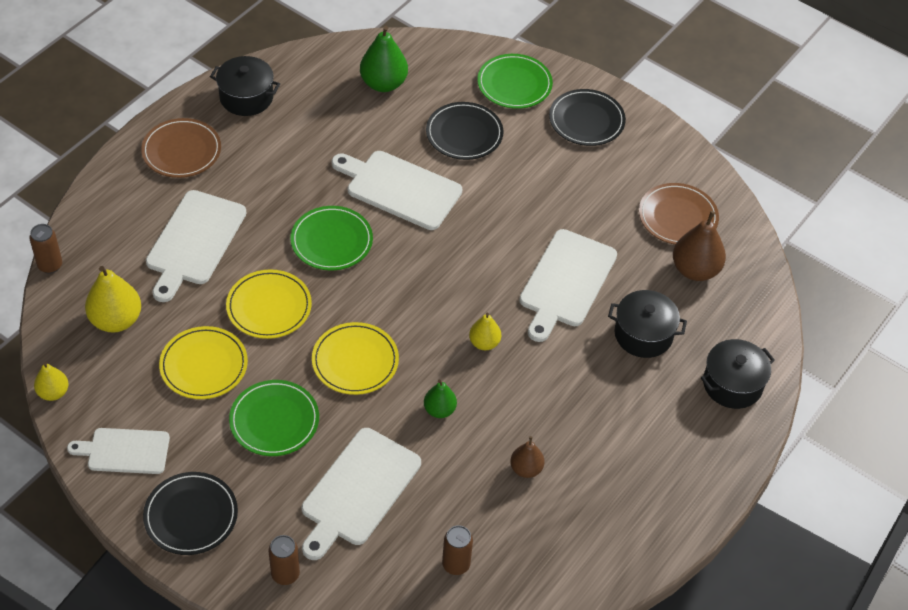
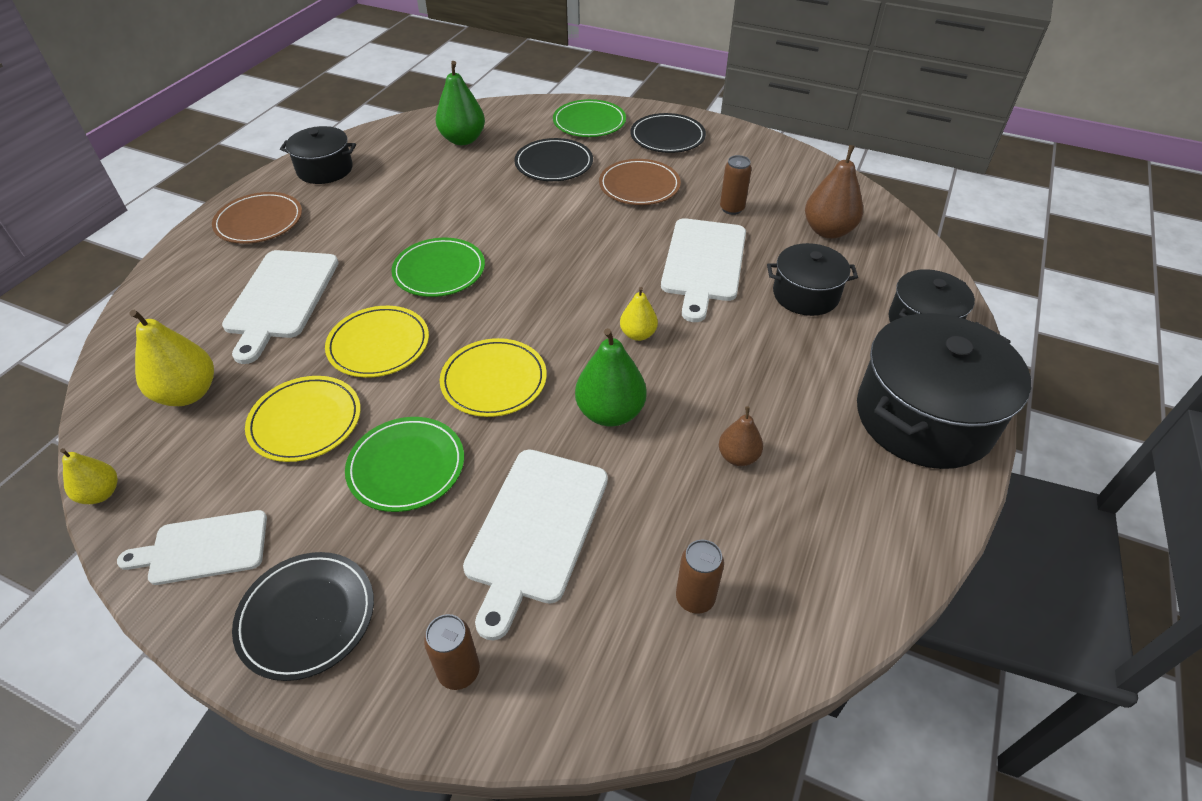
camera: 10 degrees left, 5 degrees down
(50, 265) = (102, 351): brown can -> brown can (732, 209)
(400, 189) = (502, 215): white cutting board -> none
(439, 410) = (610, 412): green pear -> green pear, size x1.69
(678, 217) = (788, 192): brown plate -> brown plate (639, 186)
(687, 469) = (924, 417): none -> black pot

